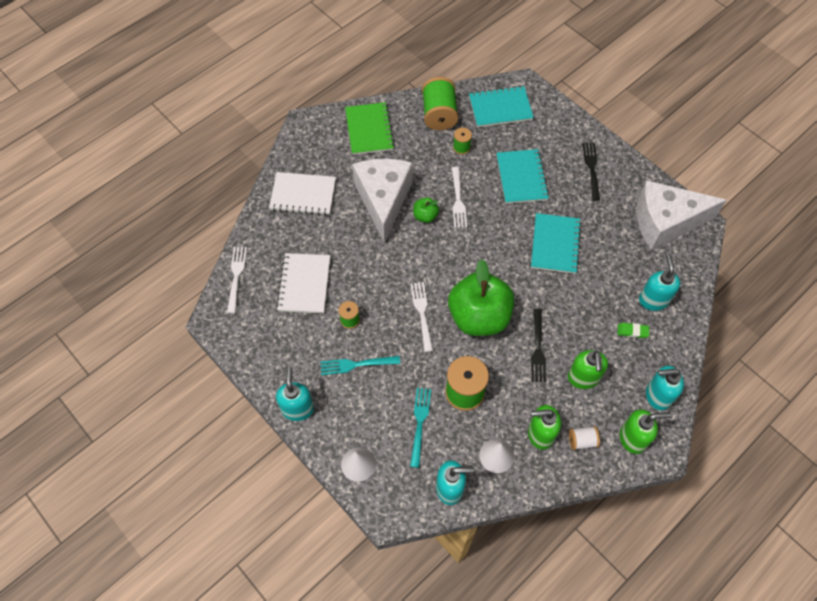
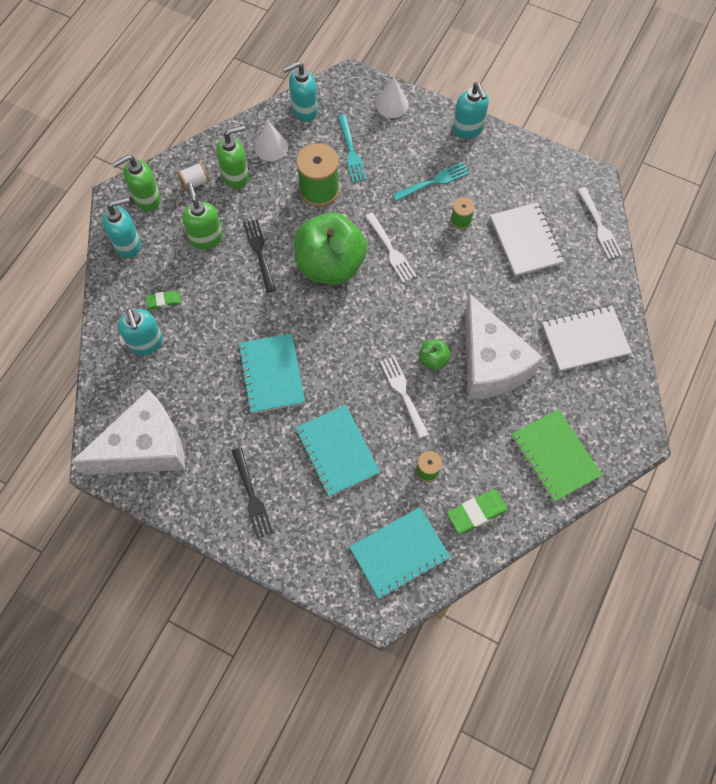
camera: 160 degrees right, 5 degrees up
(439, 114) = (477, 513): green spool -> green eraser

